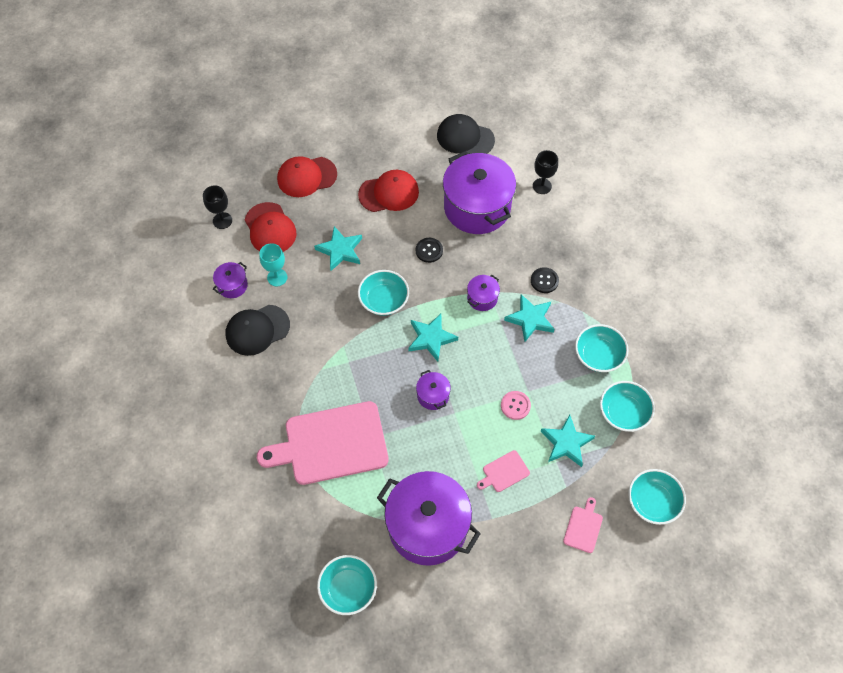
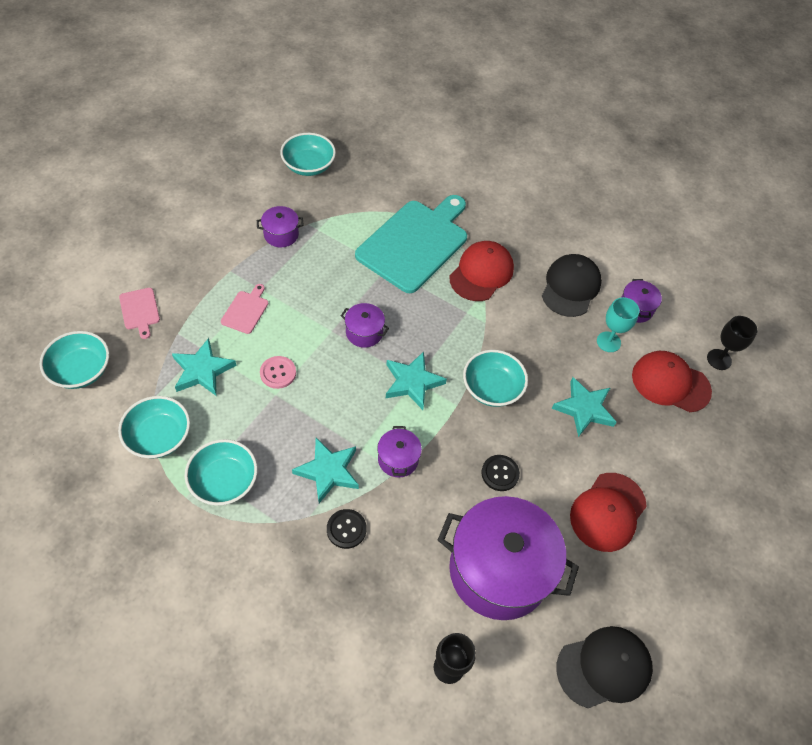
camera: 135 degrees right, 5 degrees down
(306, 177) = (706, 465): red cap -> red cap (481, 273)
(331, 444) = (415, 243): pink cutting board -> turquoise cutting board
(427, 526) = (281, 234): purple pot -> purple pot, size x0.43

